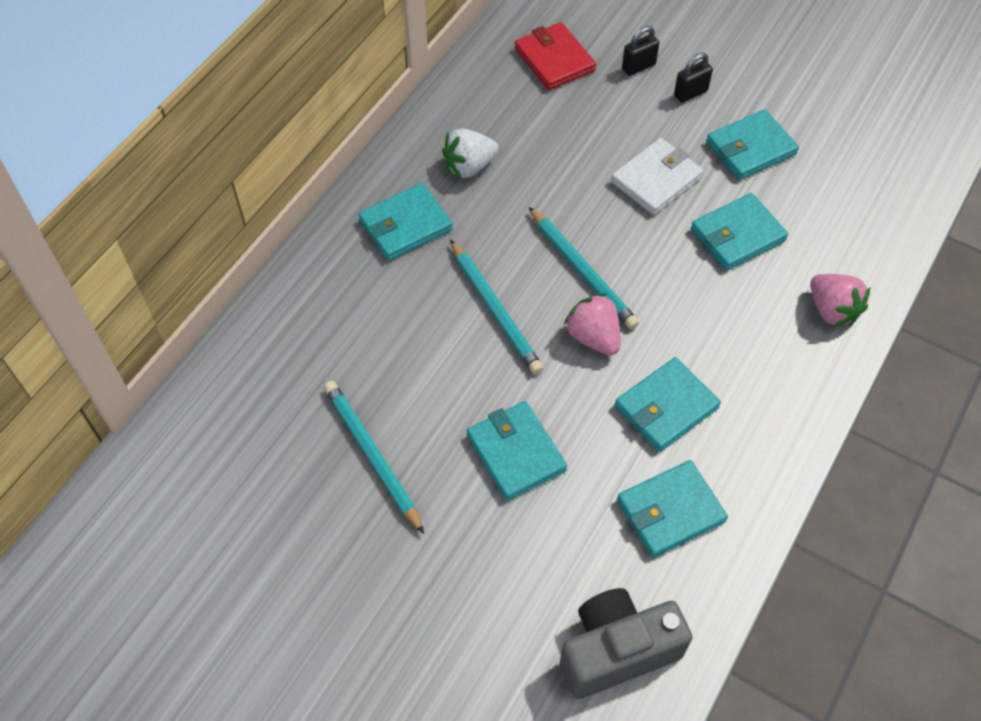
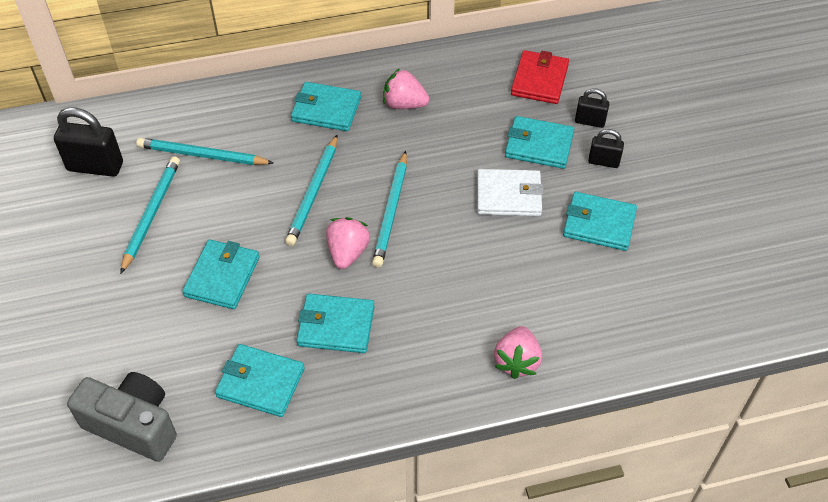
camera: 45 degrees right, 5 degrees down
(251, 459) = (95, 166): none -> black padlock
(346, 360) = (203, 155): none -> turquoise pencil
(469, 167) = (404, 104): white strawberry -> pink strawberry
(737, 235) = (517, 267): turquoise wallet -> turquoise wallet (539, 145)

